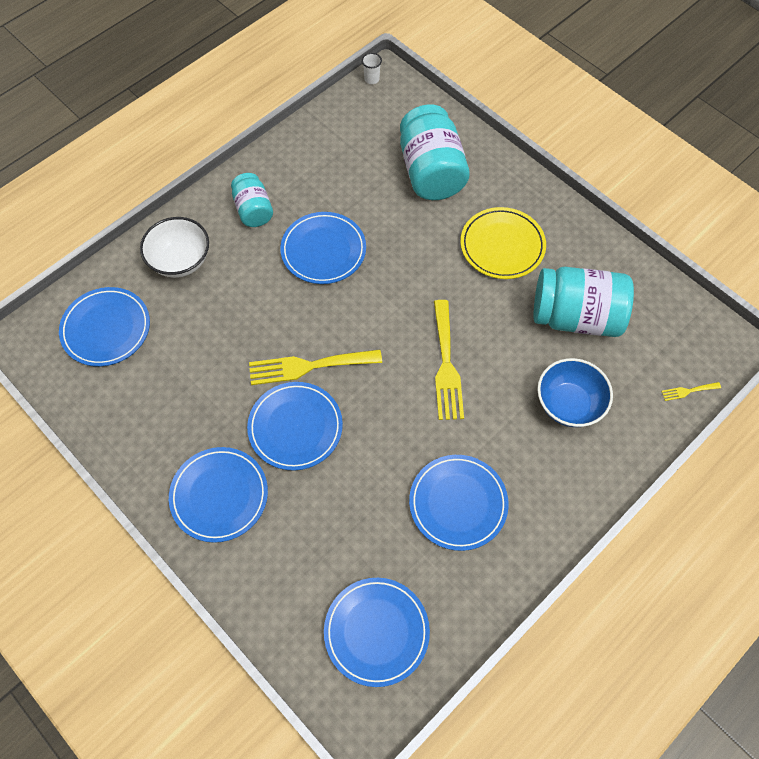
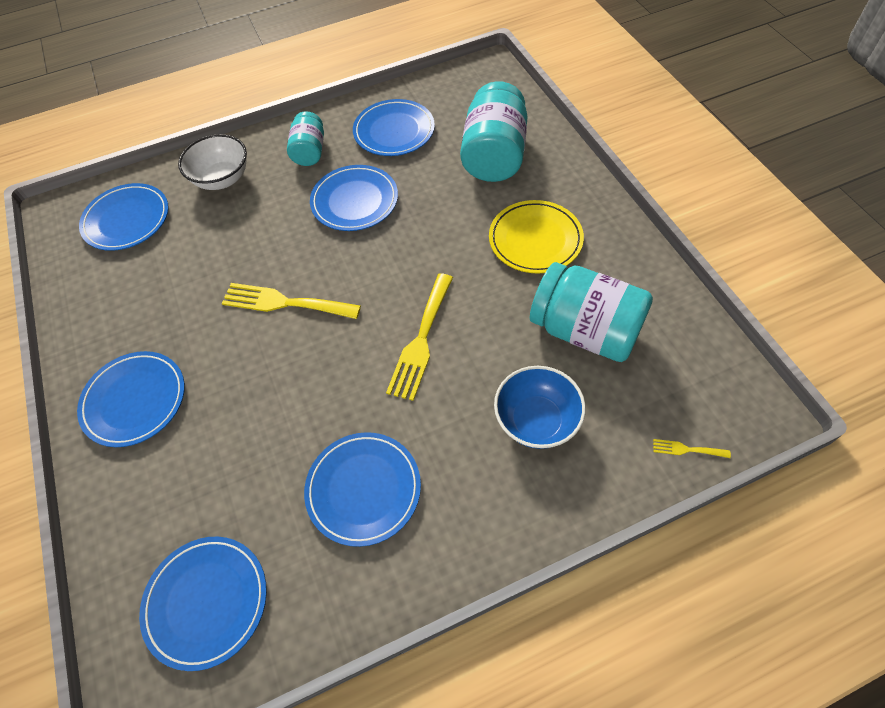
camera: 25 degrees right, 5 degrees down
(295, 427) = (241, 357): blue plate -> blue plate (394, 131)
(371, 79) = (475, 66): white cup -> none

